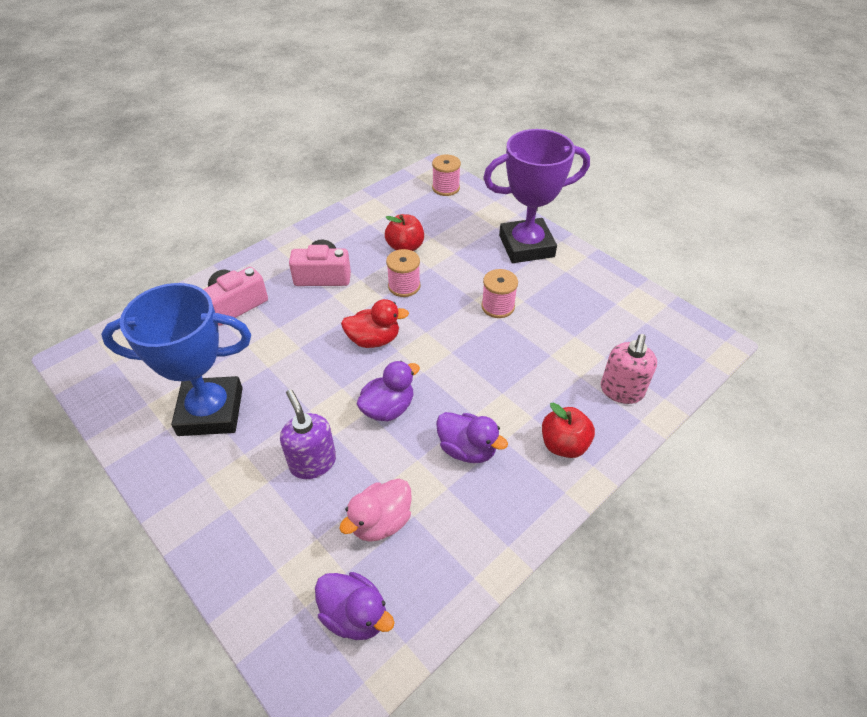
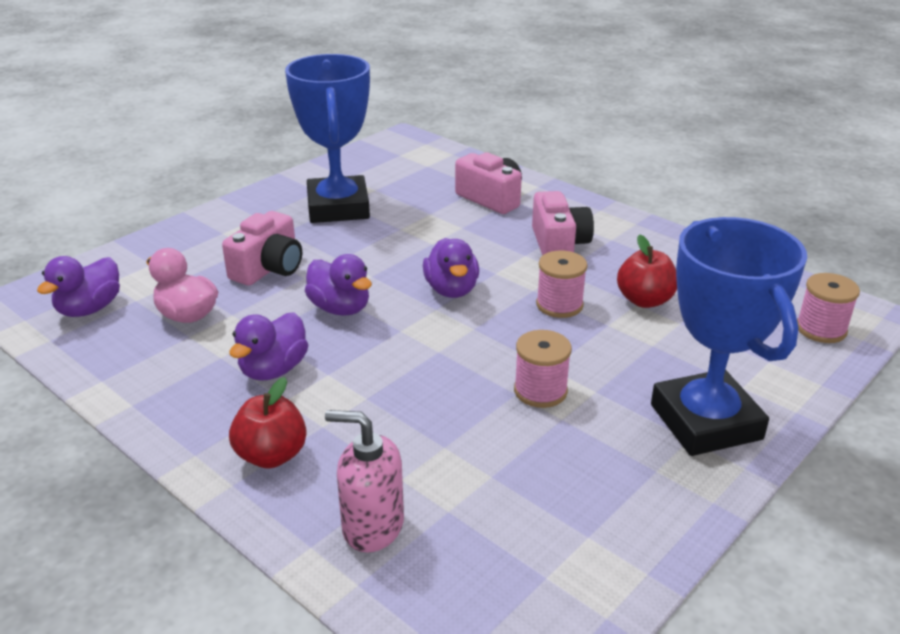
camera: 85 degrees right, 15 degrees down
(313, 462) = (269, 268): purple soap dispenser -> pink camera
(374, 340) = (451, 290): red duck -> purple duck
(526, 246) = (706, 422): purple trophy -> blue trophy

